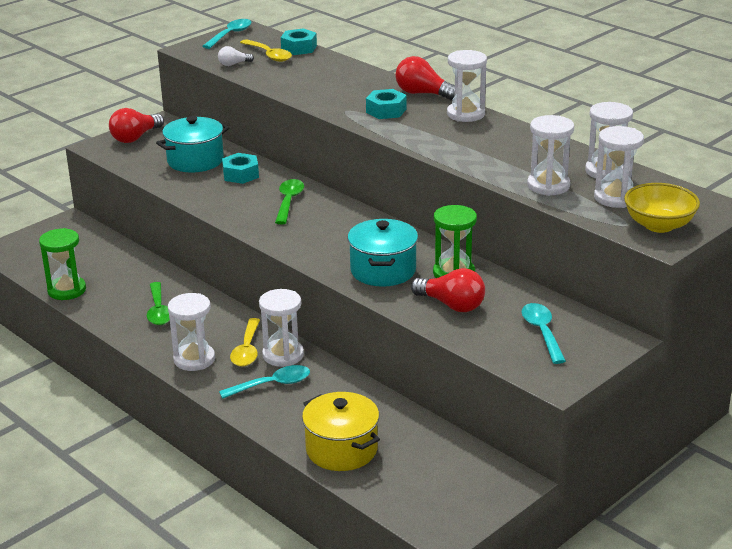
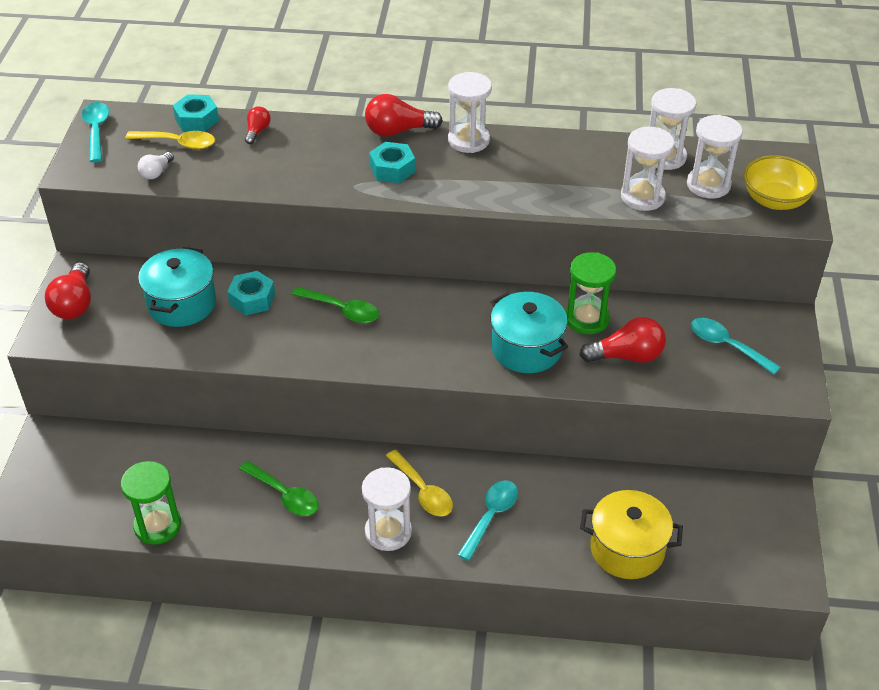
camera: 40 degrees left, 15 degrees up
(283, 355) = (461, 477): white hourglass -> none
(288, 201) = (342, 310): green spoon -> green spoon turned 150 degrees clockwise
(328, 65) = (257, 131): none -> red light bulb

